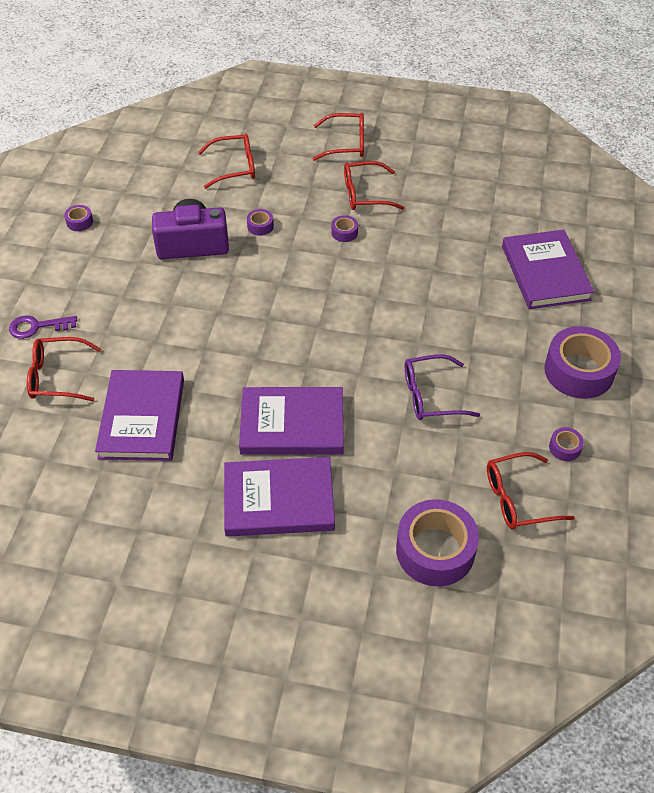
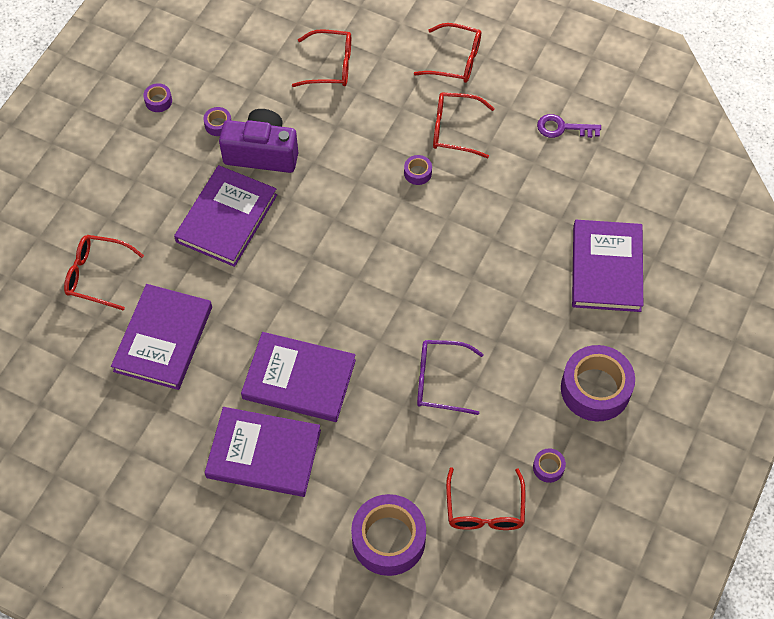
camera: 15 degrees right, 10 degrees up
(37, 327) = (90, 216): purple key -> purple key (563, 128)
(175, 303) = (226, 218): none -> purple book
(260, 226) = (335, 146): purple tape -> purple tape (218, 125)
(519, 498) = (484, 508): red glasses -> red glasses turned 90 degrees counterclockwise

